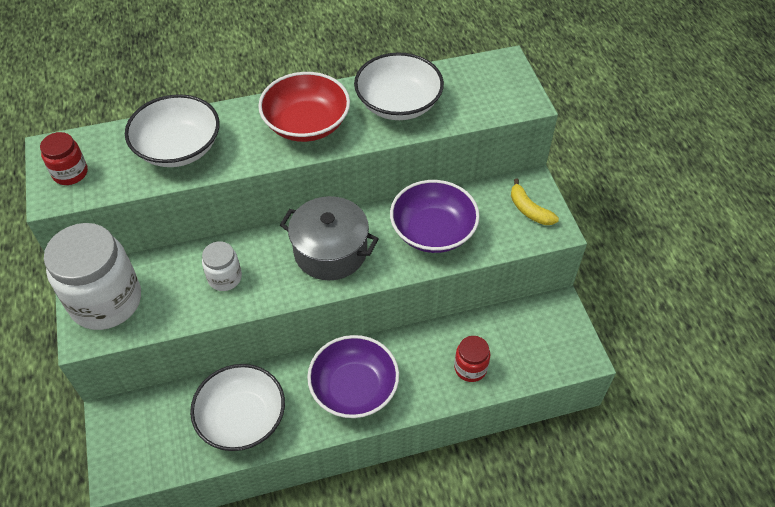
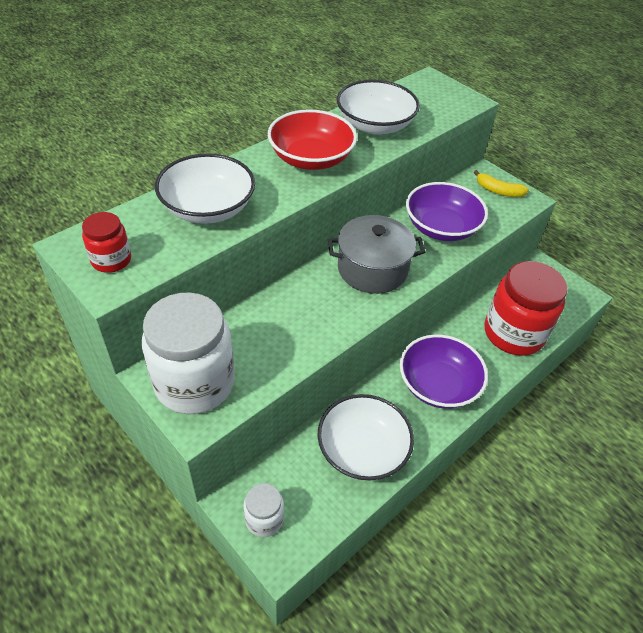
camera: 30 degrees left, 5 degrees down
(225, 278) = (296, 321): white jar -> white jar (264, 519)
(470, 368) = (513, 333): red jar -> red jar, size x2.06

